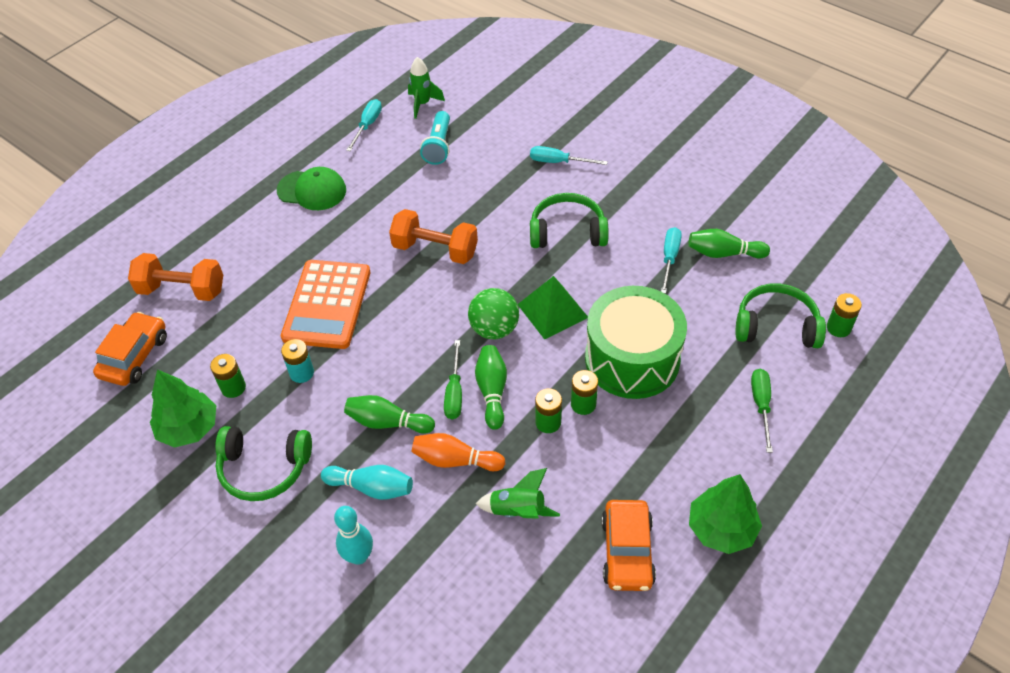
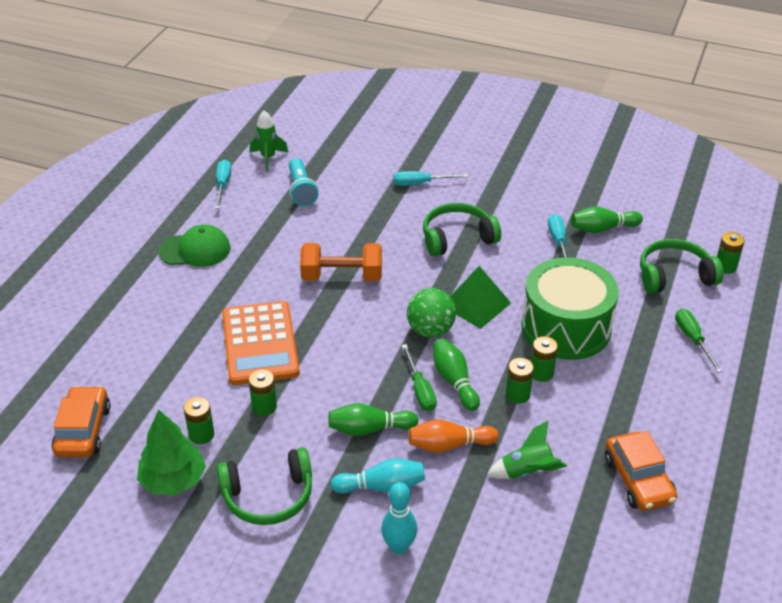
camera: 20 degrees left, 10 degrees down
(182, 290) = (104, 362): orange dumbbell -> none
(301, 373) = (264, 406): turquoise battery -> green battery
(721, 529) = (708, 442): green tree -> none

